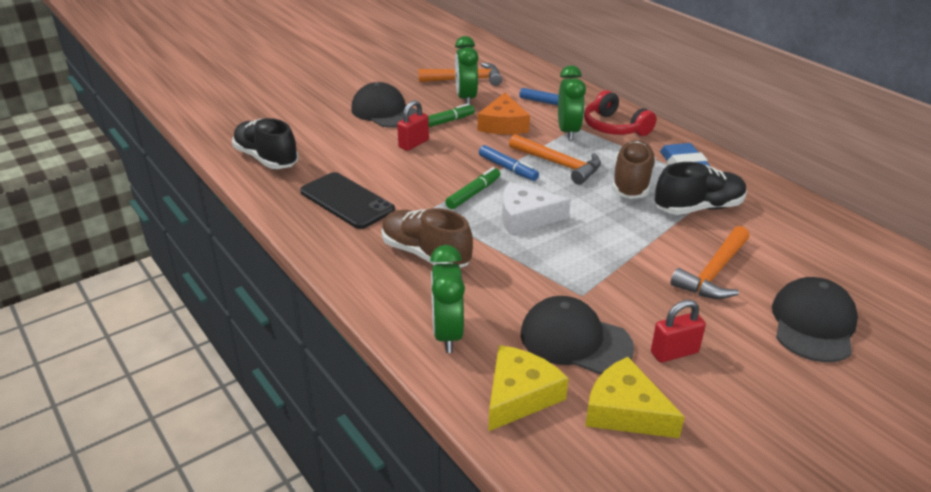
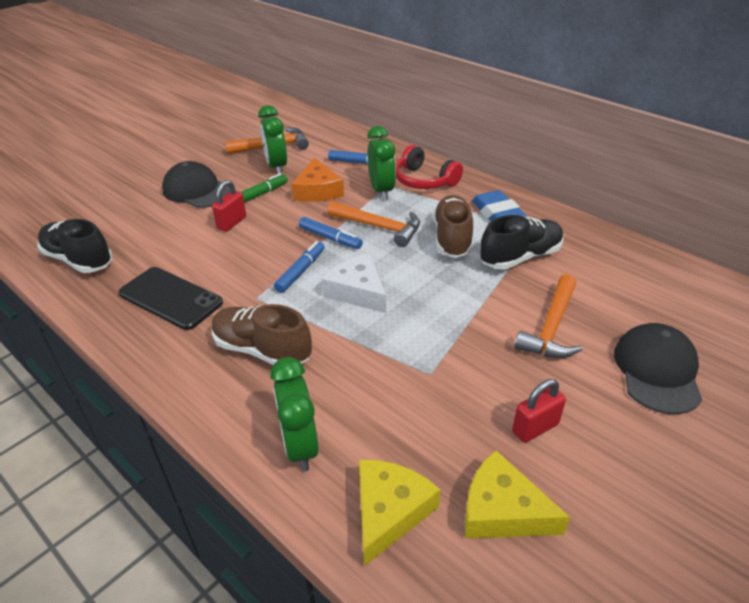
camera: 10 degrees left, 5 degrees up
(473, 194) = (300, 271): green marker -> blue marker
(526, 217) = (357, 291): white cheese -> white cheese turned 60 degrees clockwise
(575, 340) = (434, 430): black cap -> none

